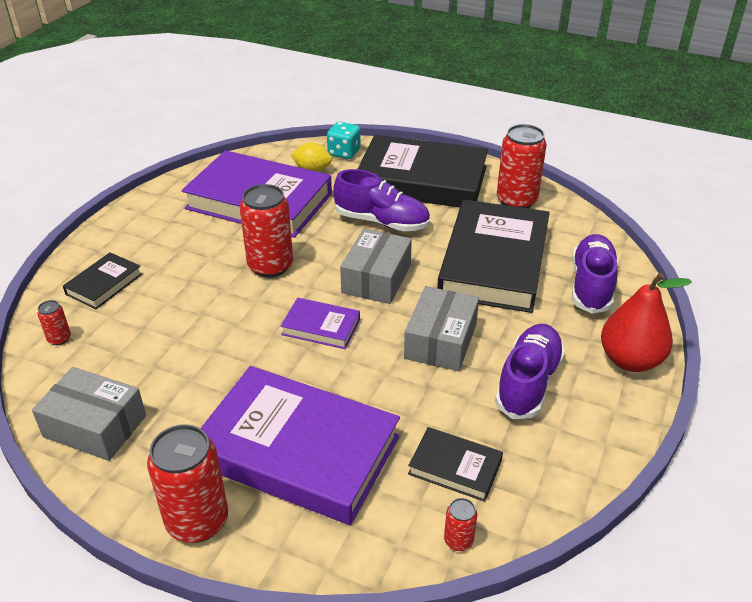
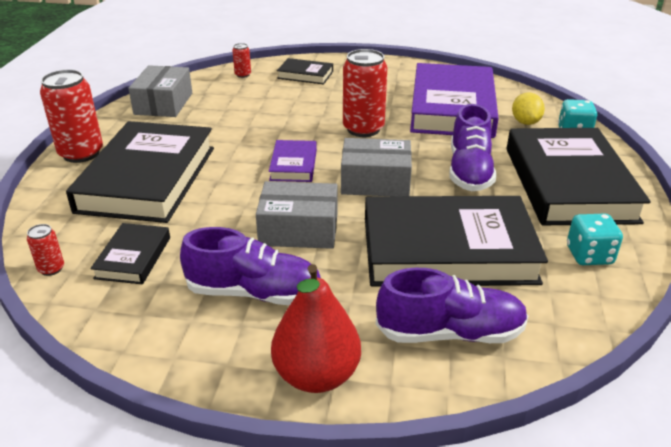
camera: 75 degrees right, 5 degrees down
(297, 451) = (147, 179): purple book -> black book
(516, 200) = (589, 255): red can -> turquoise dice

